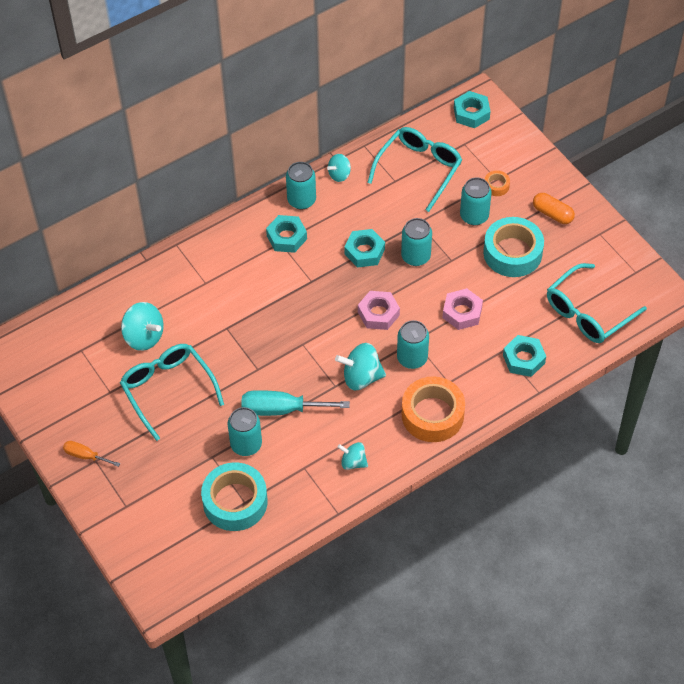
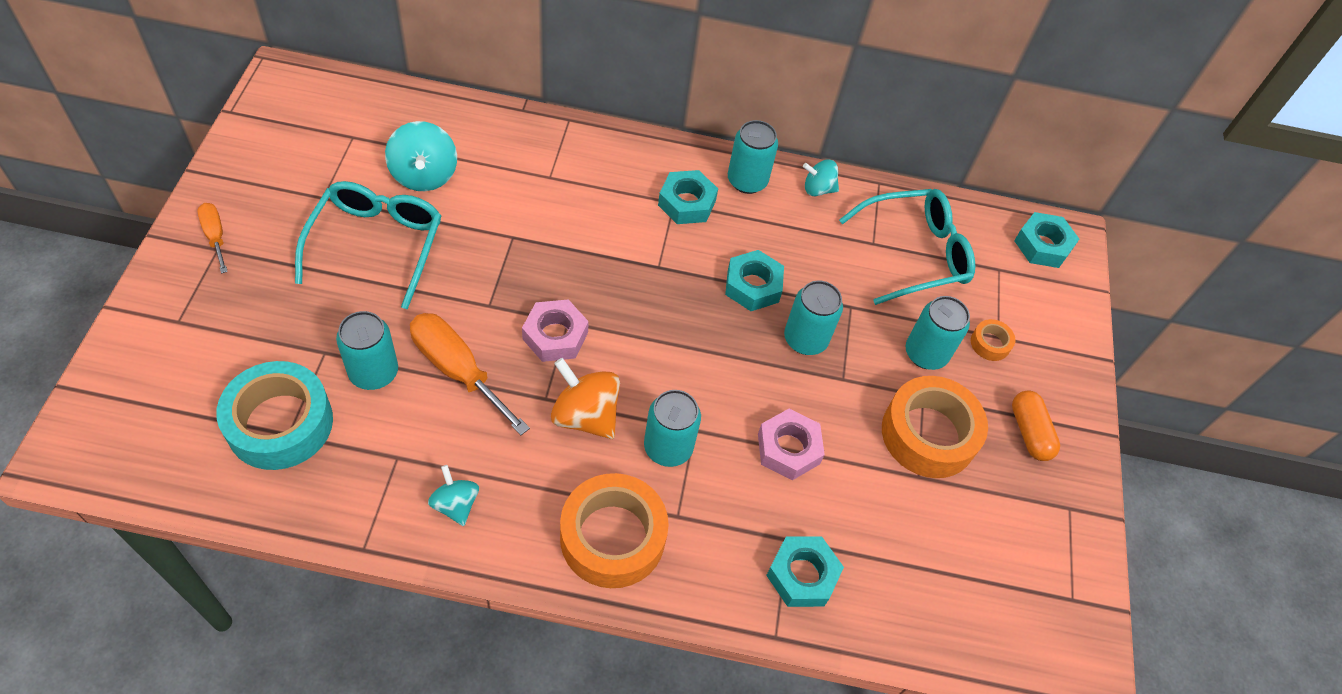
camera: 35 degrees right, 0 degrees up
(281, 409) = (457, 370): turquoise screwdriver -> orange screwdriver
(361, 377) = (585, 415): turquoise spinning top -> orange spinning top
(378, 313) = (689, 363): pink nut -> pink nut (555, 336)
(512, 253) = (928, 434): turquoise tape -> orange tape
(588, 313) = (951, 593): turquoise glasses -> none

